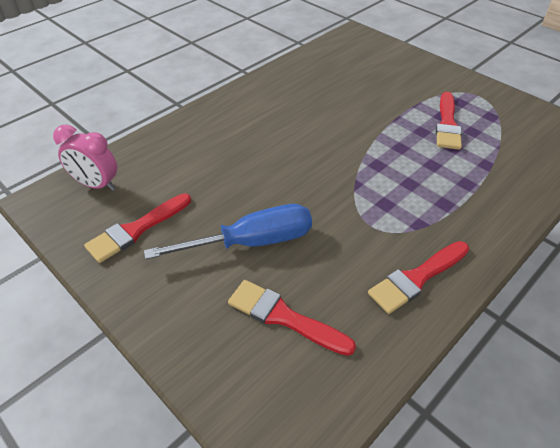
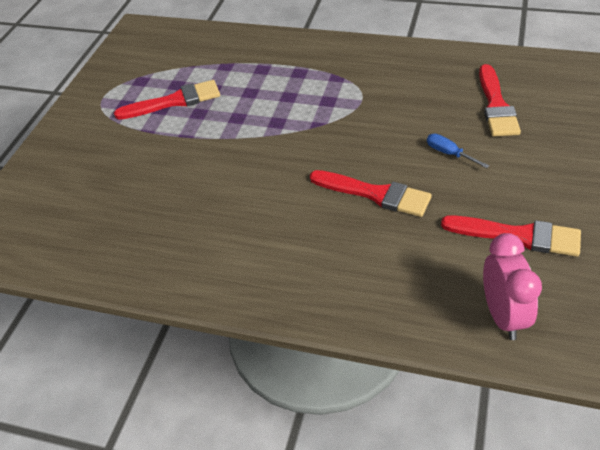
camera: 115 degrees left, 0 degrees up
(251, 242) = (449, 154): blue screwdriver -> blue screwdriver, size x0.42
(417, 278) = (394, 63): red brush -> red brush (375, 194)

